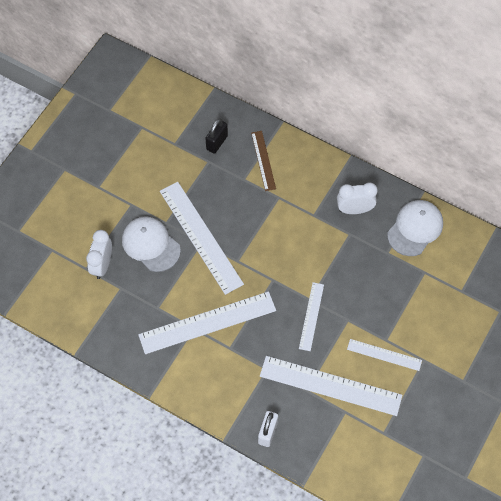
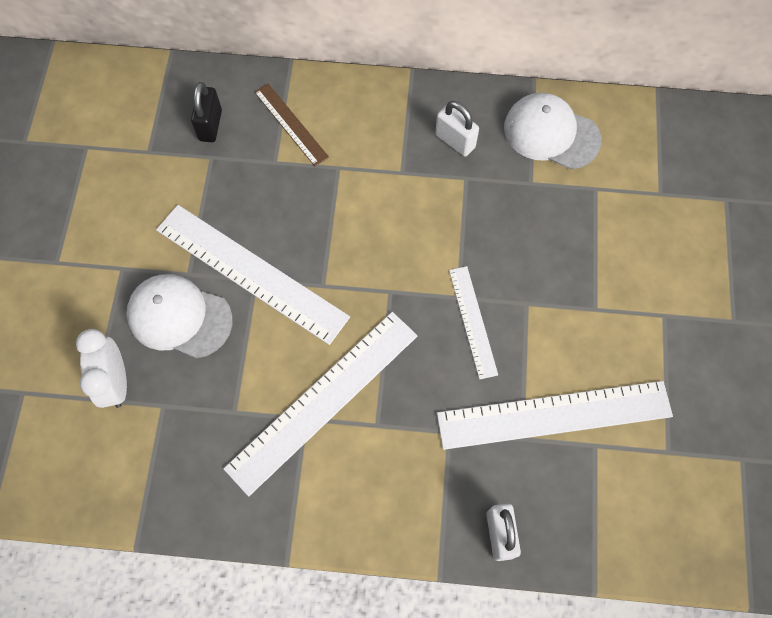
camera: 25 degrees left, 5 degrees up
(354, 210) = (455, 141): white clock -> white padlock
(384, 355) = (605, 332): white ruler -> none
(415, 228) = (551, 133): white cap -> white cap turned 75 degrees counterclockwise

